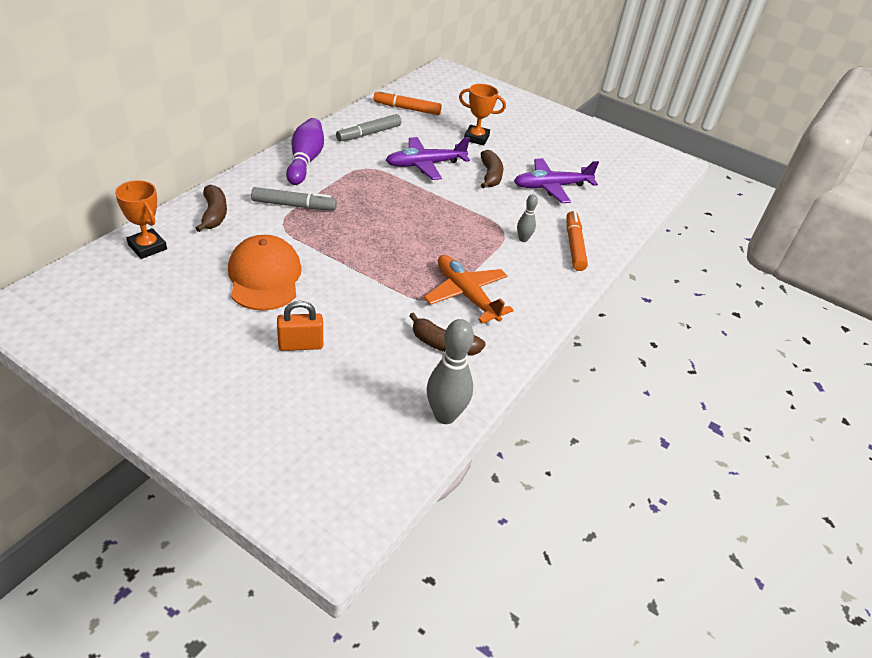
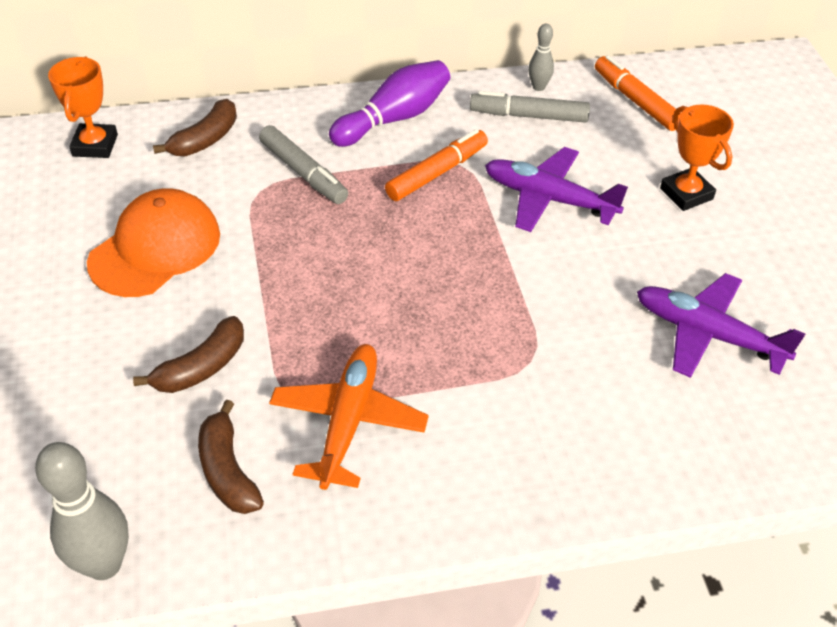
camera: 50 degrees right, 5 degrees up
(300, 345) = (81, 357): orange padlock -> none
(490, 175) = (627, 264): brown banana -> brown banana (201, 367)
(523, 239) = (542, 391): grey bowling pin -> grey bowling pin (538, 87)
(574, 246) = (611, 451): orange marker -> orange marker (437, 173)

